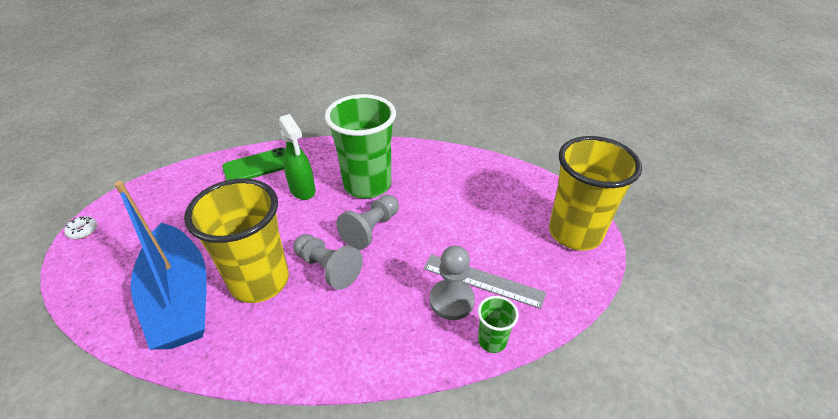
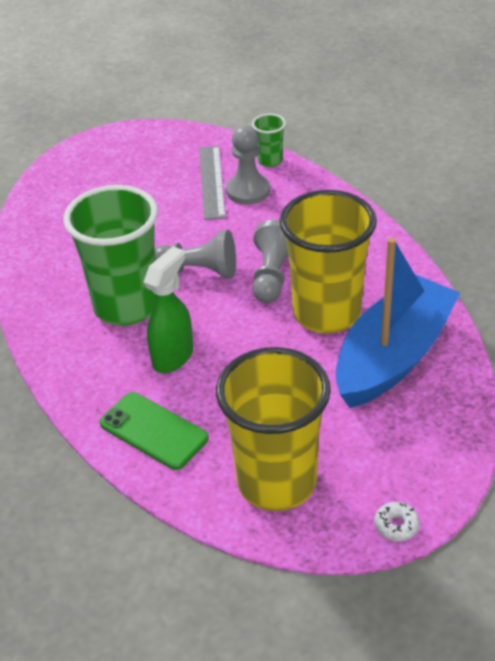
camera: 115 degrees left, 0 degrees up
(575, 233) = (111, 149): yellow cup -> yellow cup (276, 482)

